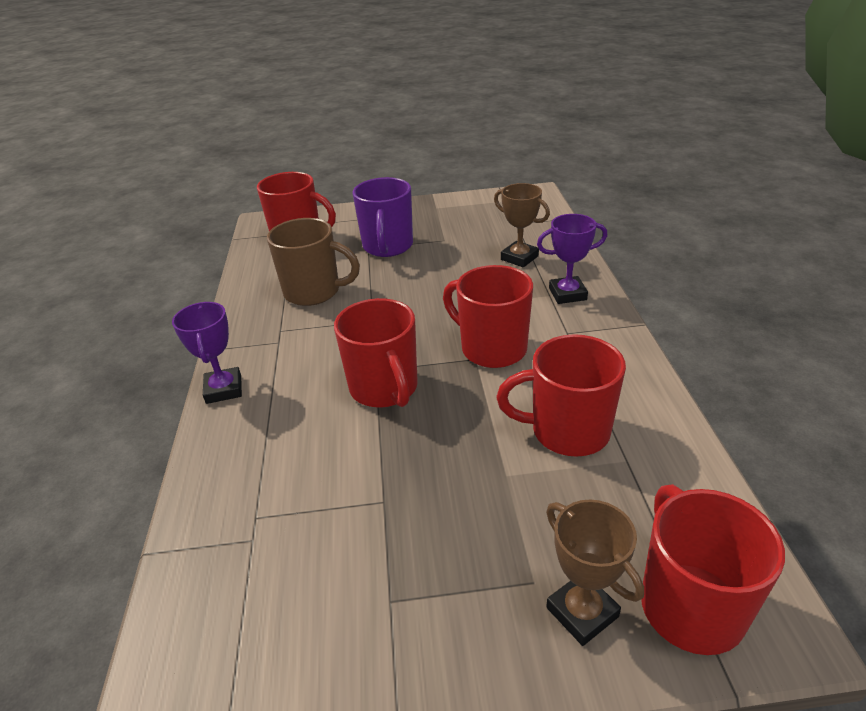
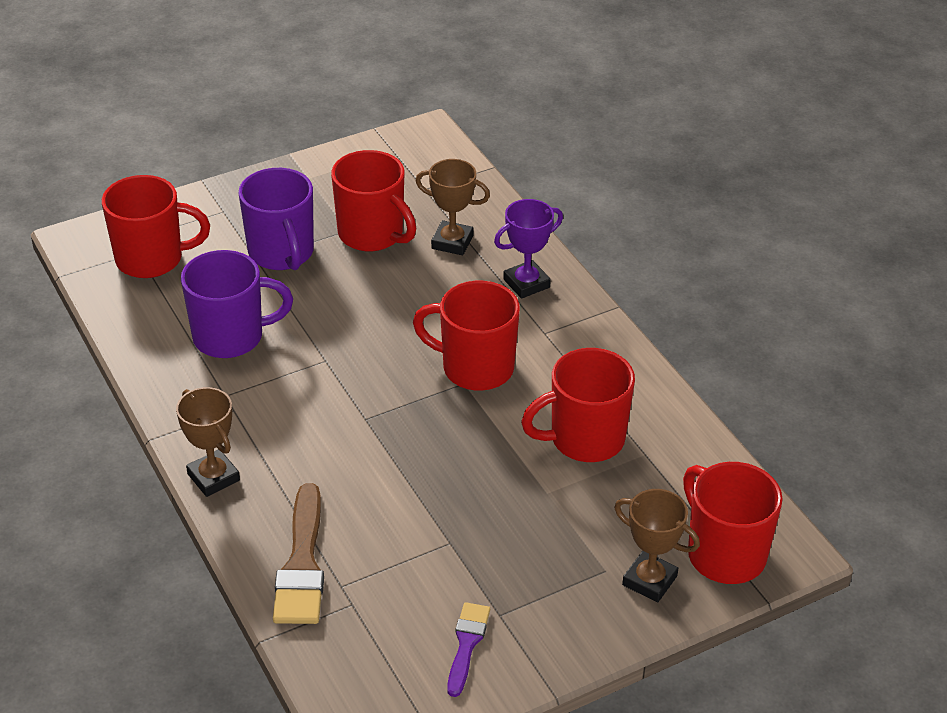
camera: 25 degrees left, 5 degrees up
(224, 389) = (213, 477): purple trophy -> brown trophy
(236, 485) = (302, 564): none -> brown brush
(314, 292) = (230, 337): brown mug -> purple mug
(334, 627) = (467, 644): none -> purple brush
(384, 388) = (388, 437): red mug -> red mug (372, 234)

